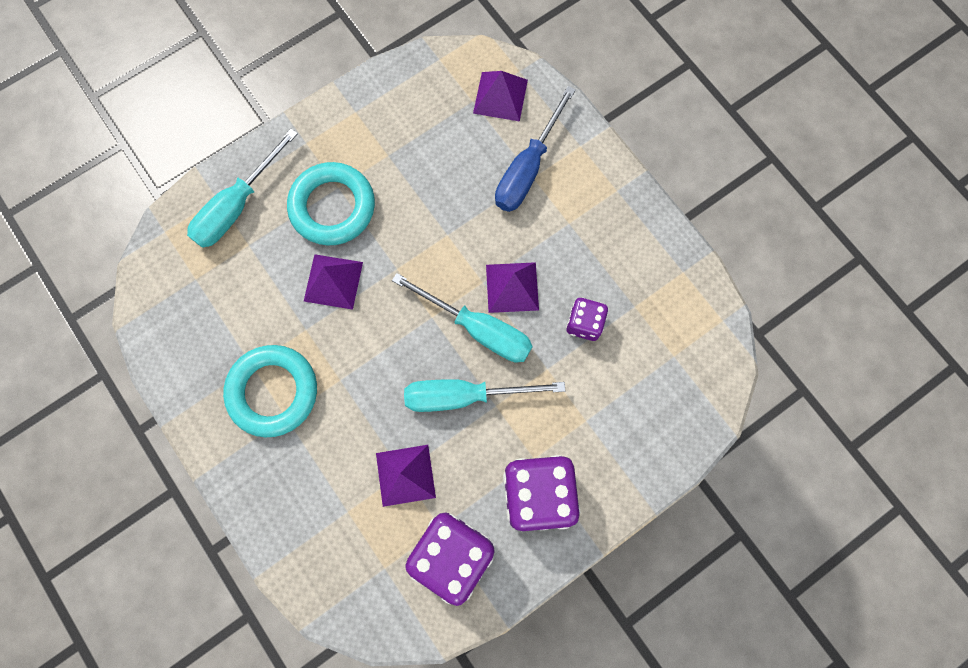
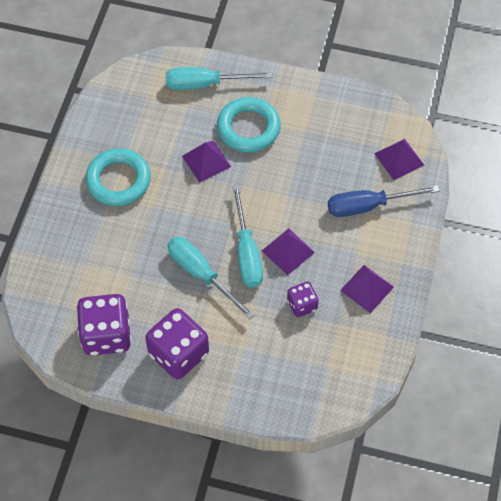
camera: 50 degrees right, 15 degrees down
(405, 475) = (130, 278): purple pyramid -> purple pyramid (367, 288)

